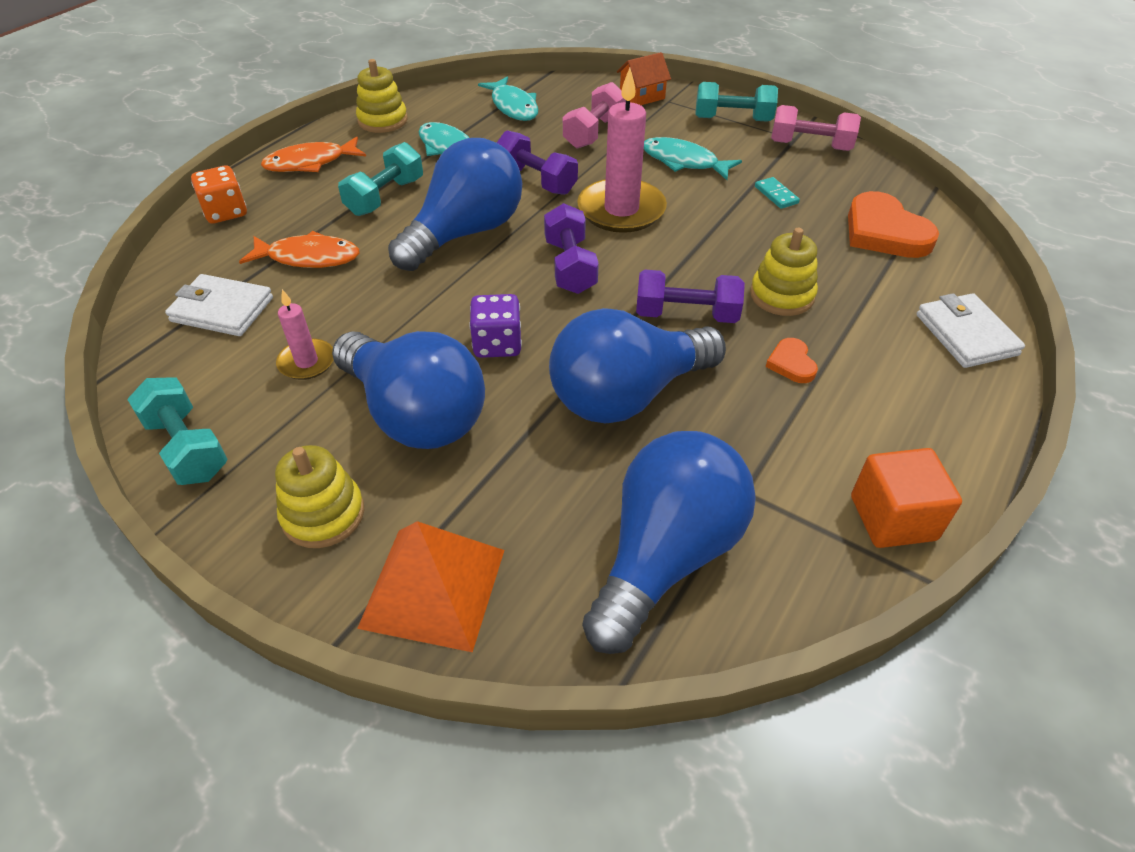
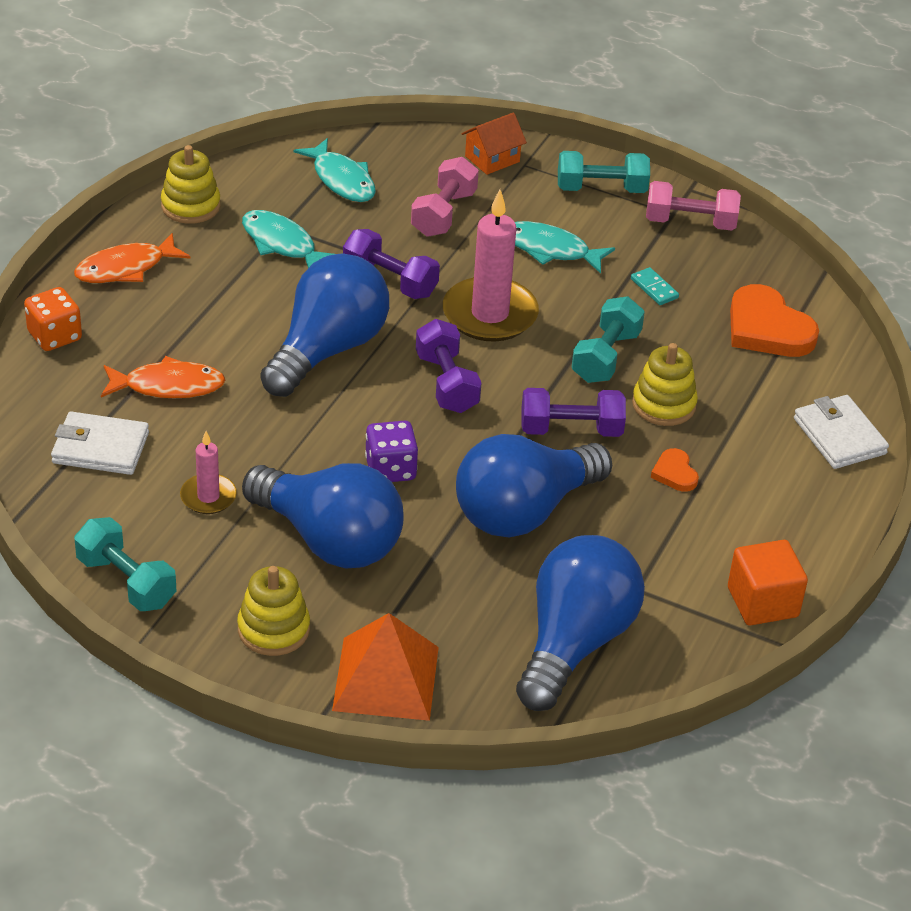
camera: 10 degrees left, 5 degrees down
(385, 197) = (227, 309): turquoise dumbbell -> turquoise dumbbell (605, 357)

